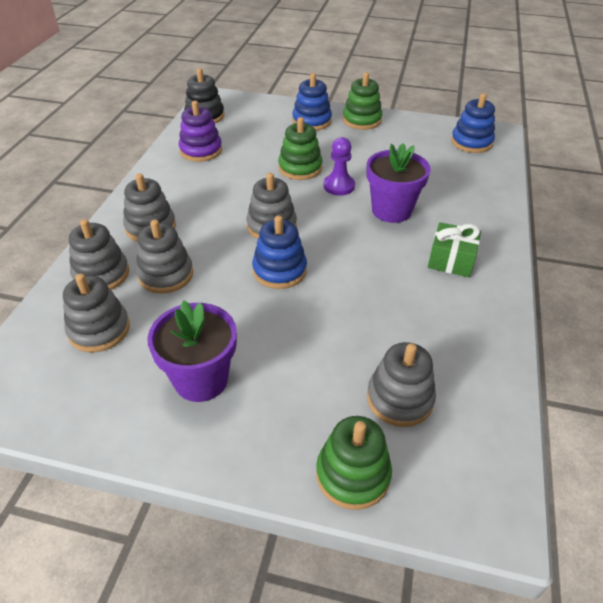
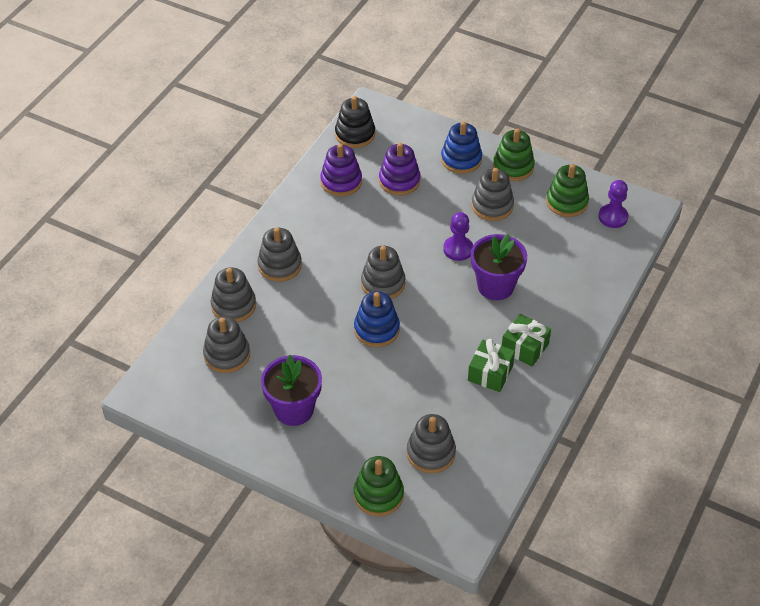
camera: 15 degrees right, 5 degrees up
(166, 275) = (284, 316): grey stacking toy -> grey stacking toy (492, 206)
(259, 143) = (399, 181): none -> purple stacking toy
(300, 168) = (429, 221): green stacking toy -> green stacking toy (567, 202)
(427, 292) = (490, 373): none -> green gift
(471, 142) = (613, 217): blue stacking toy -> purple pawn

